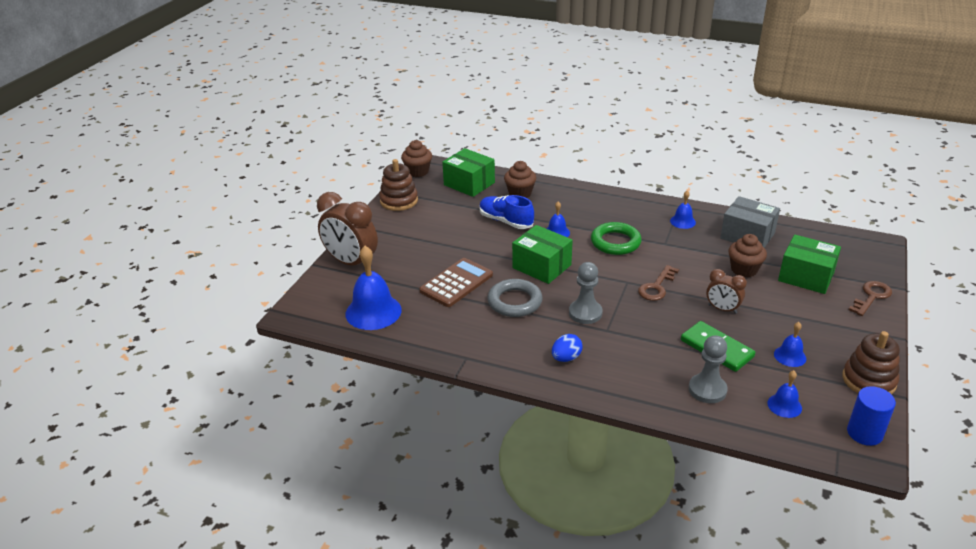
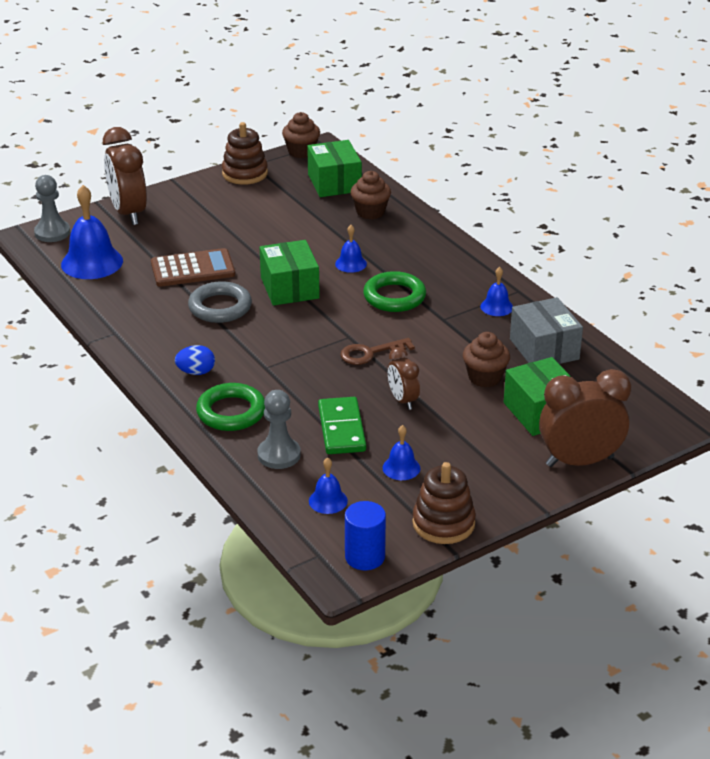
camera: 35 degrees right, 0 degrees up
(506, 221) = (317, 233): blue shoe -> none
(585, 313) = (268, 345): grey pawn -> grey pawn (52, 233)
(632, 375) = (231, 412): none -> green ring
(871, 297) = (579, 461): brown key -> brown clock

